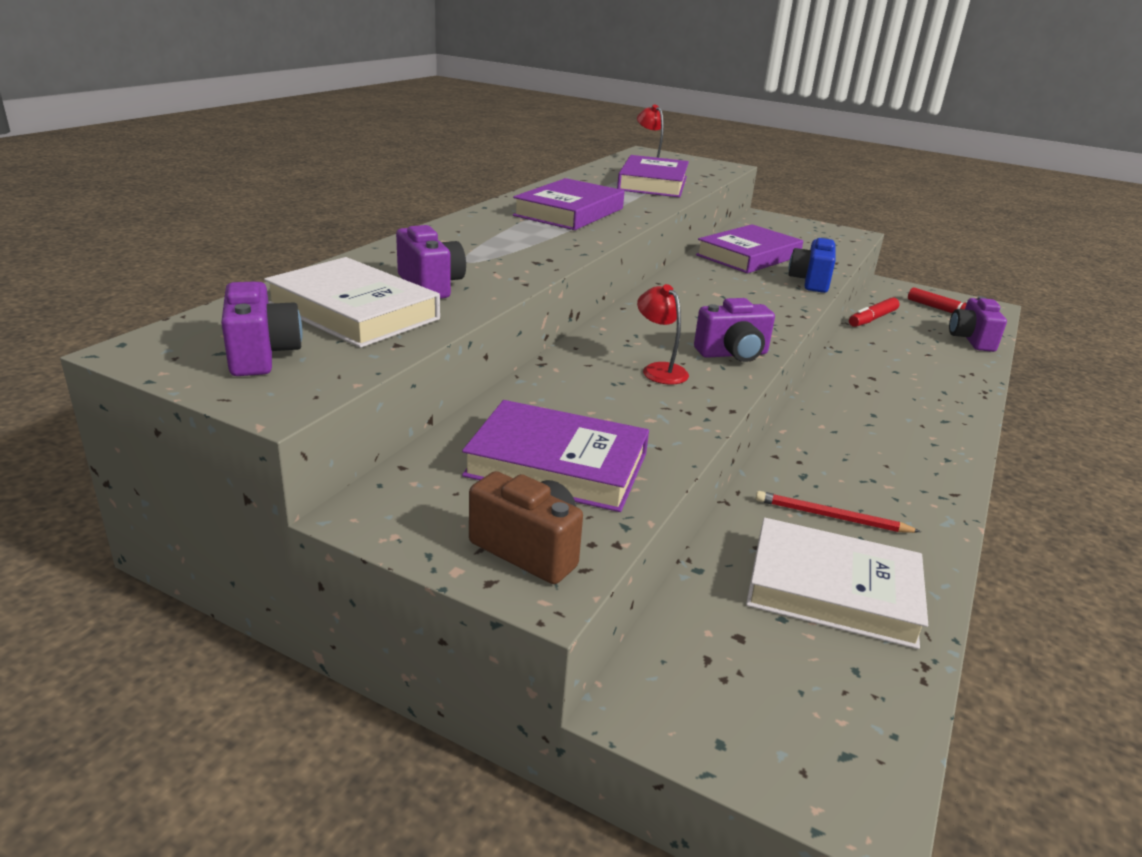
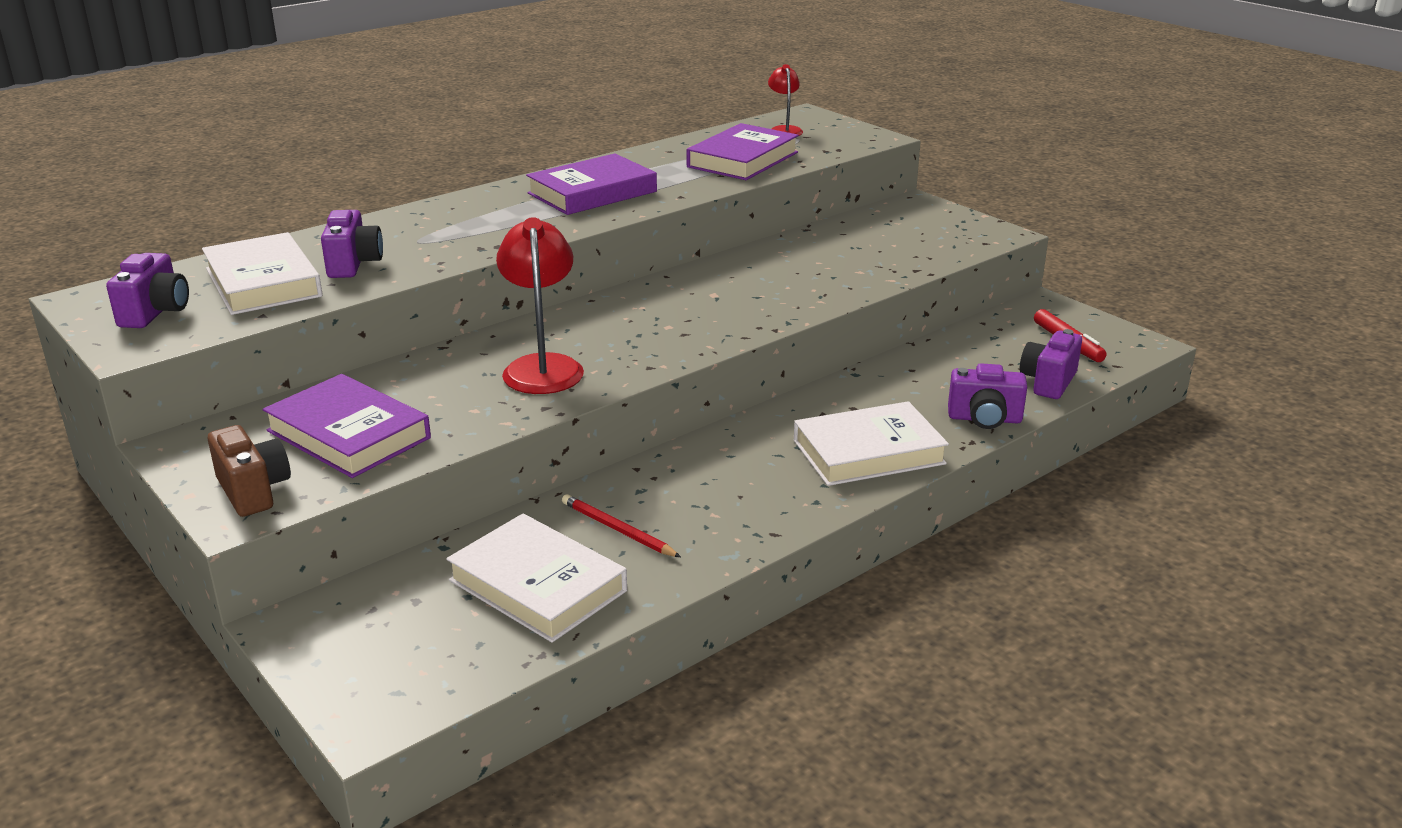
camera: 25 degrees right, 0 degrees up
(659, 370) = (542, 366): red lamp -> red lamp, size x1.77
(733, 354) = (637, 360): purple camera -> purple camera (984, 419)
(748, 256) = (816, 253): purple book -> none
(810, 282) = (844, 291): blue camera -> none
(872, 319) = (953, 342): red marker -> none
(929, 411) = (868, 452): none -> white book

